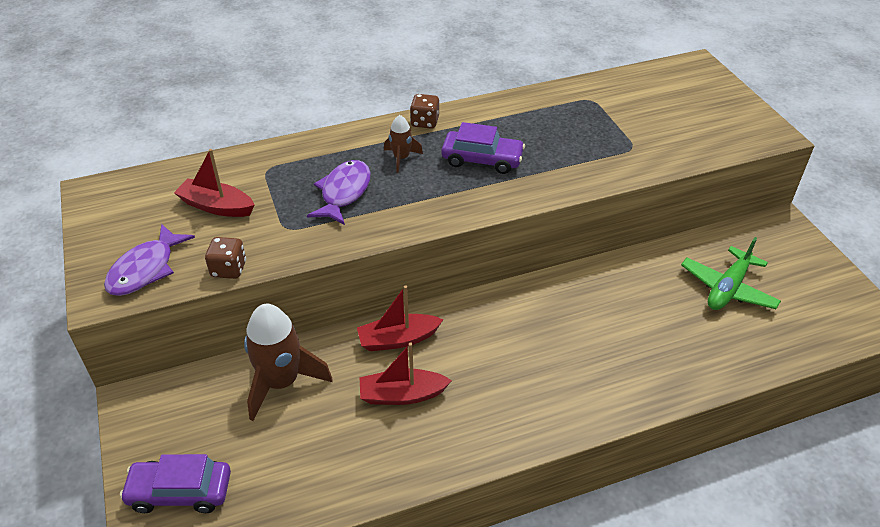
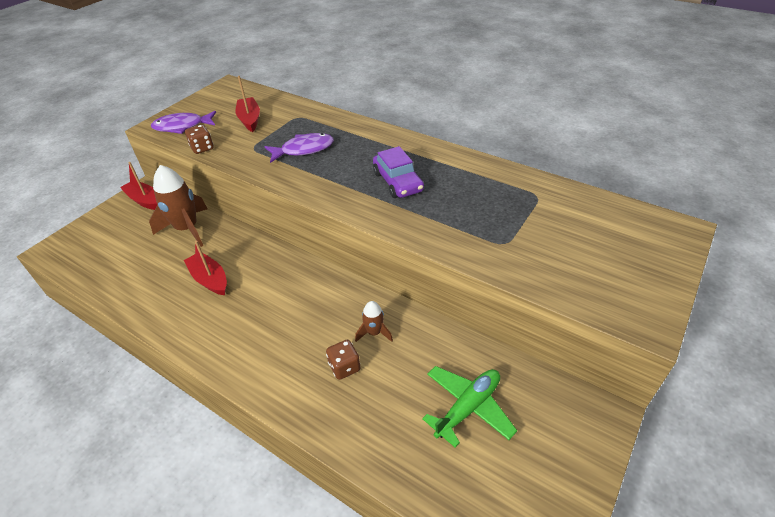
camera: 55 degrees right, 0 degrees up
(180, 492) = (92, 237): purple car -> none
(398, 339) = (254, 254): red boat -> red boat (145, 200)
(401, 158) = (360, 152): brown rocket -> brown rocket (374, 332)
(425, 122) = (409, 142): brown dice -> brown dice (344, 367)
(728, 288) = (468, 407): green plane -> green plane turned 135 degrees clockwise

